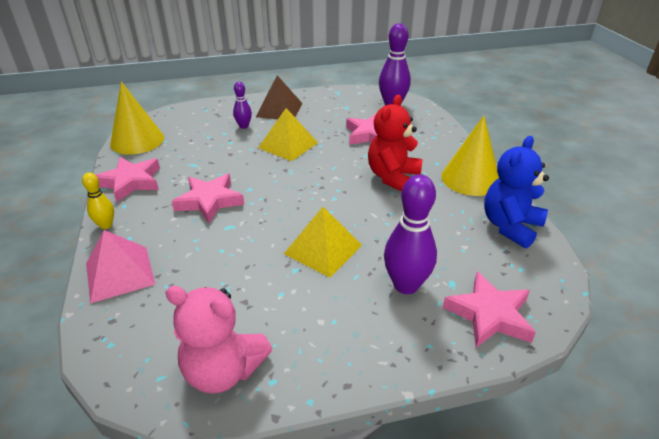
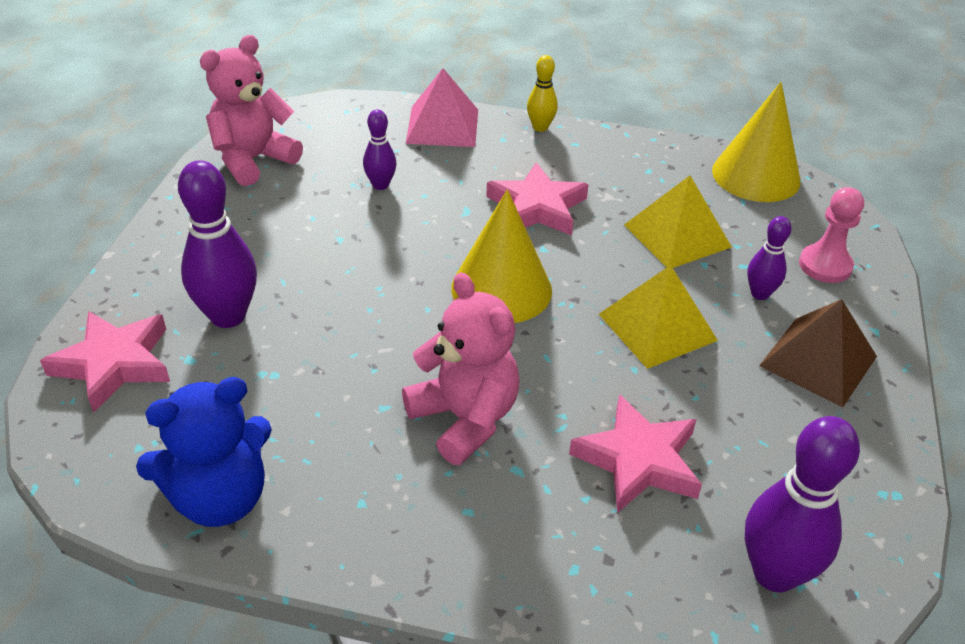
camera: 115 degrees right, 5 degrees up
(130, 182) = (631, 155): pink star -> none
(211, 115) = (825, 265): none -> pink pawn
(220, 275) = (380, 185): none -> purple bowling pin
(323, 249) = (354, 272): yellow pyramid -> yellow pyramid (677, 236)
(393, 177) = (464, 419): red teddy bear -> pink teddy bear
(470, 179) = (381, 532): yellow cone -> yellow cone (501, 289)
(510, 226) = (220, 498): blue teddy bear -> blue teddy bear turned 90 degrees clockwise

